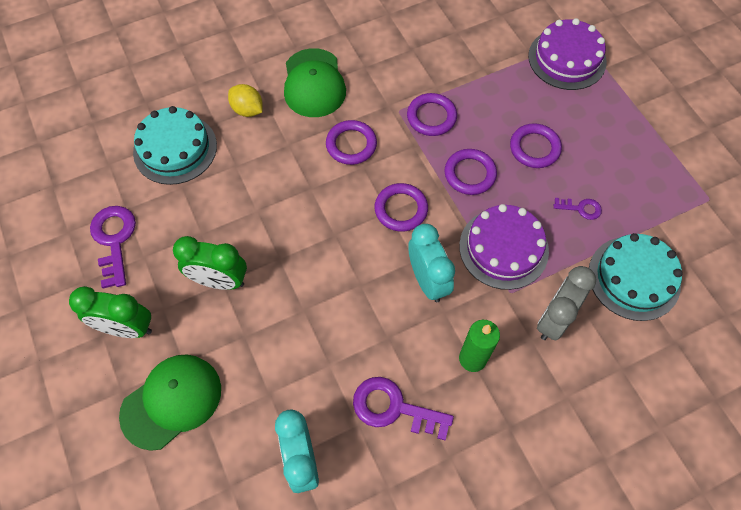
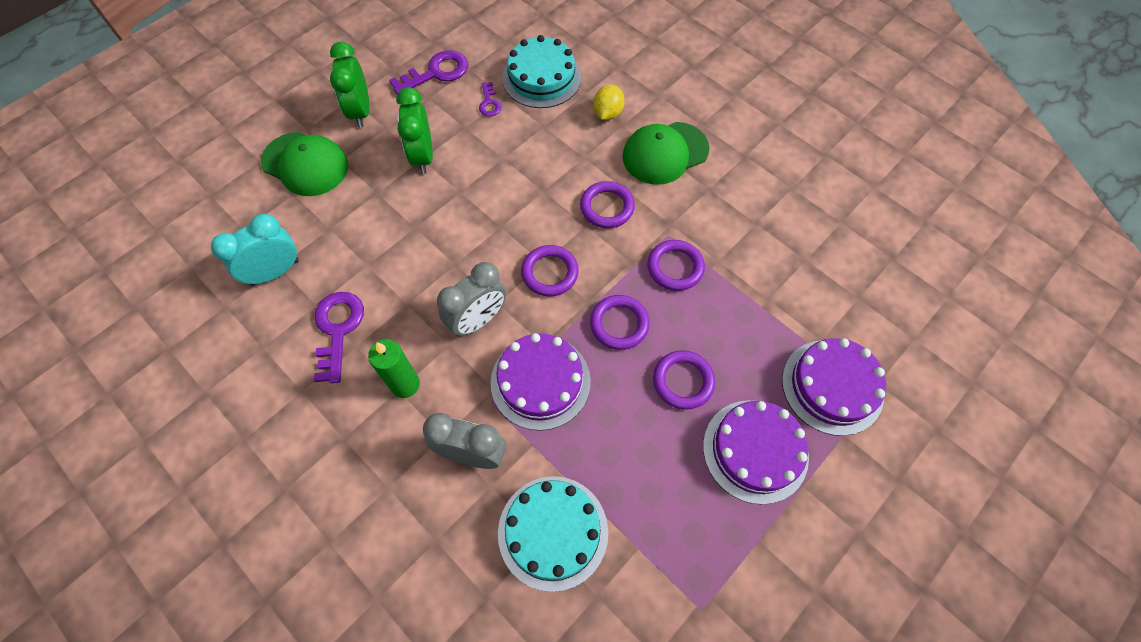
camera: 70 degrees right, 0 degrees up
(427, 280) = (478, 320): turquoise clock -> grey clock
(581, 208) = (622, 451): purple key -> purple key (489, 103)
(603, 123) = (755, 450): none -> purple cake

